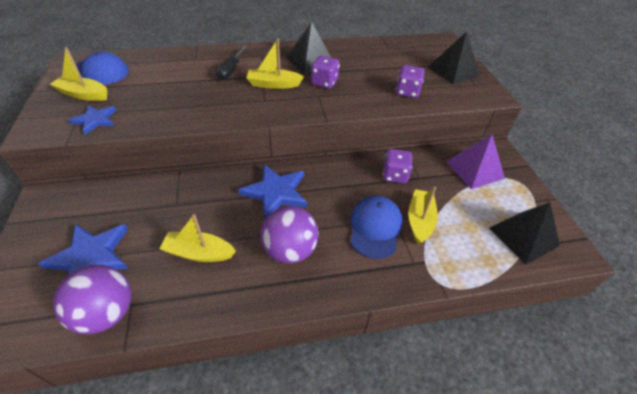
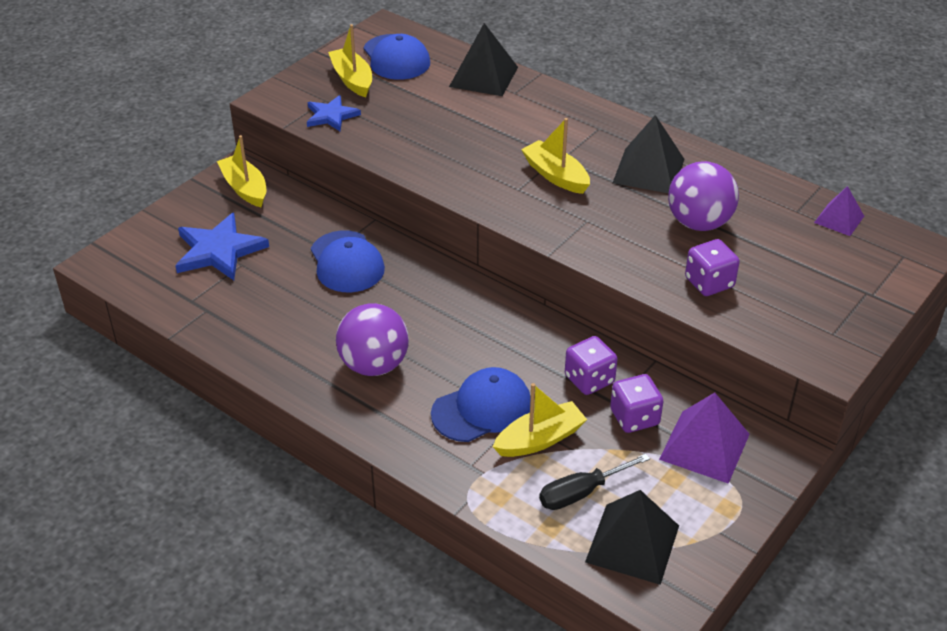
camera: 50 degrees right, 5 degrees down
(107, 313) = (185, 303): purple ball -> purple ball (699, 223)
(194, 204) = (347, 262): none -> blue cap
(199, 253) = (298, 309): yellow boat -> yellow boat (245, 188)
(231, 70) = (533, 130): black screwdriver -> black screwdriver (581, 492)
(276, 192) = (434, 305): blue star -> none
(324, 82) = (621, 208): purple dice -> purple dice (634, 418)
(405, 43) = (839, 219): none -> purple pyramid
(453, 71) = (836, 297): black pyramid -> black pyramid (483, 76)

